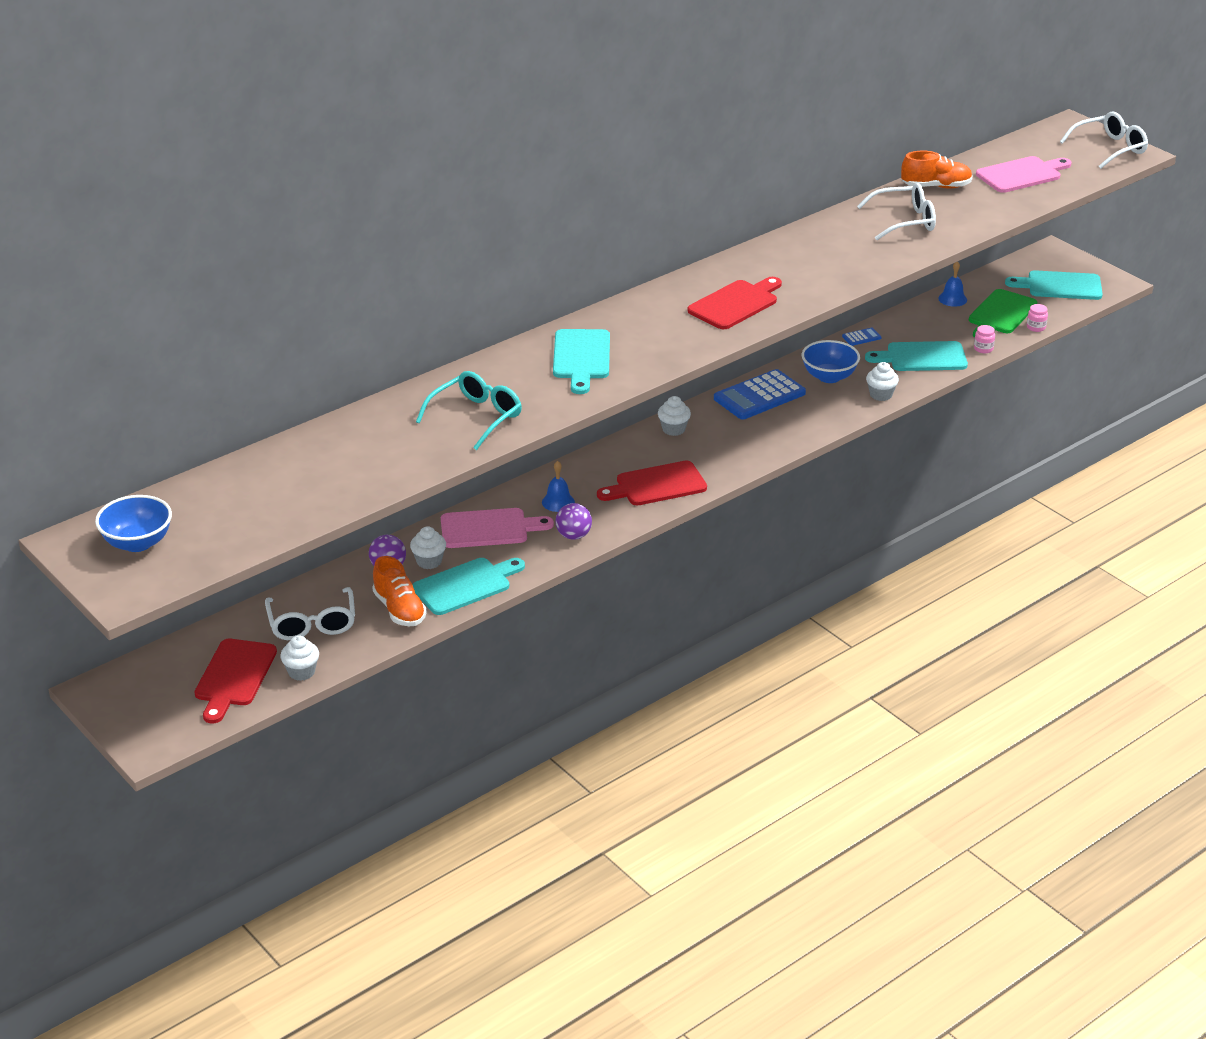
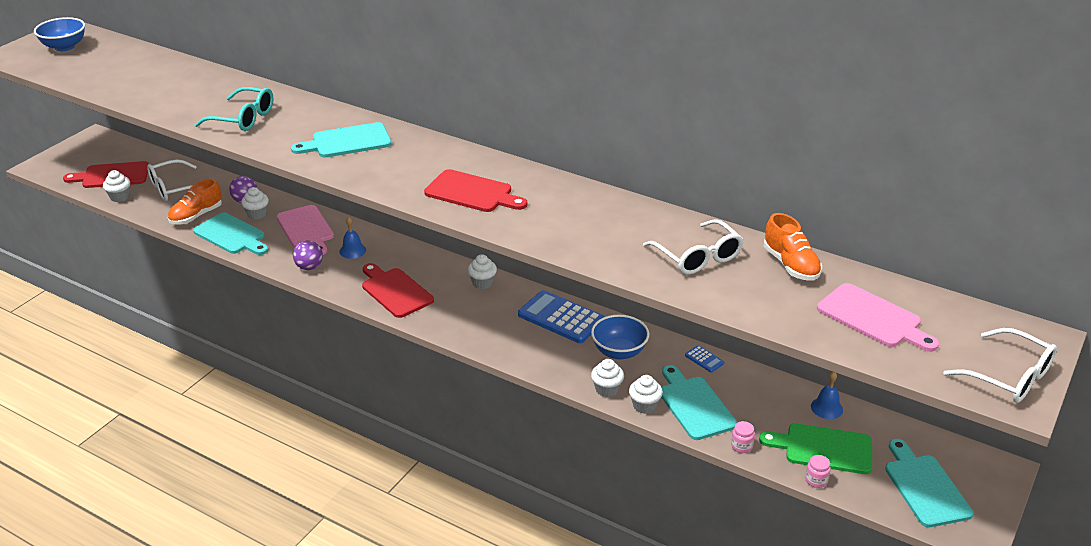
camera: 70 degrees right, 0 degrees up
(912, 381) = (644, 406): none -> white cupcake

